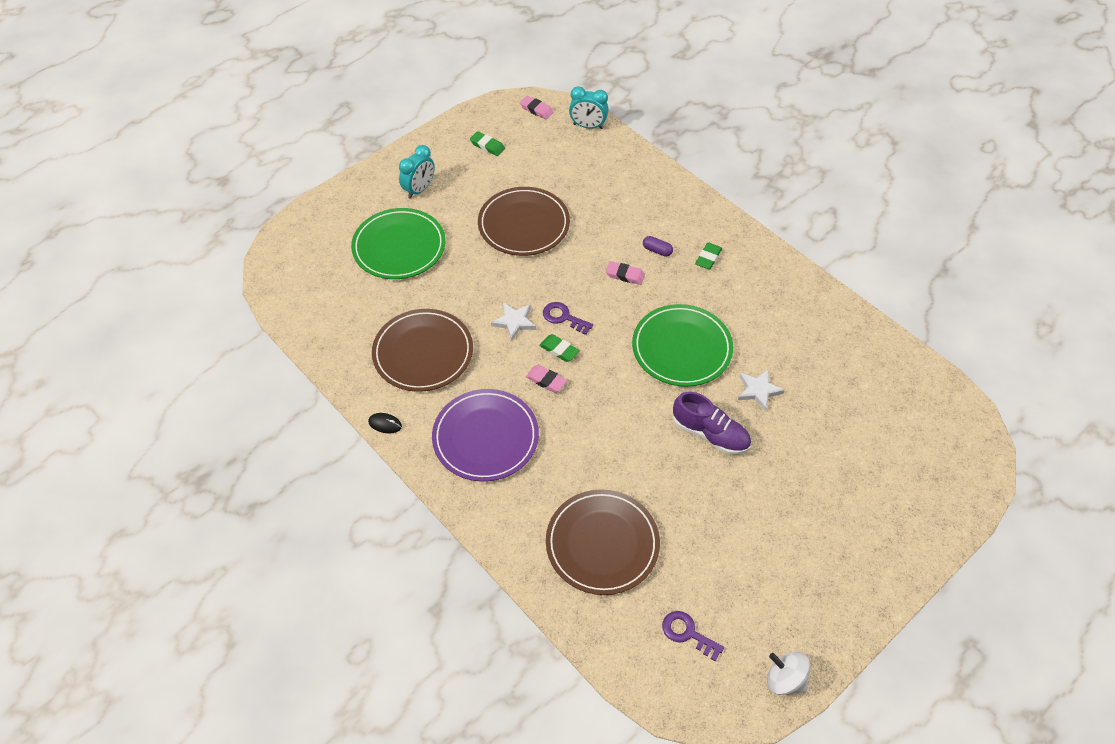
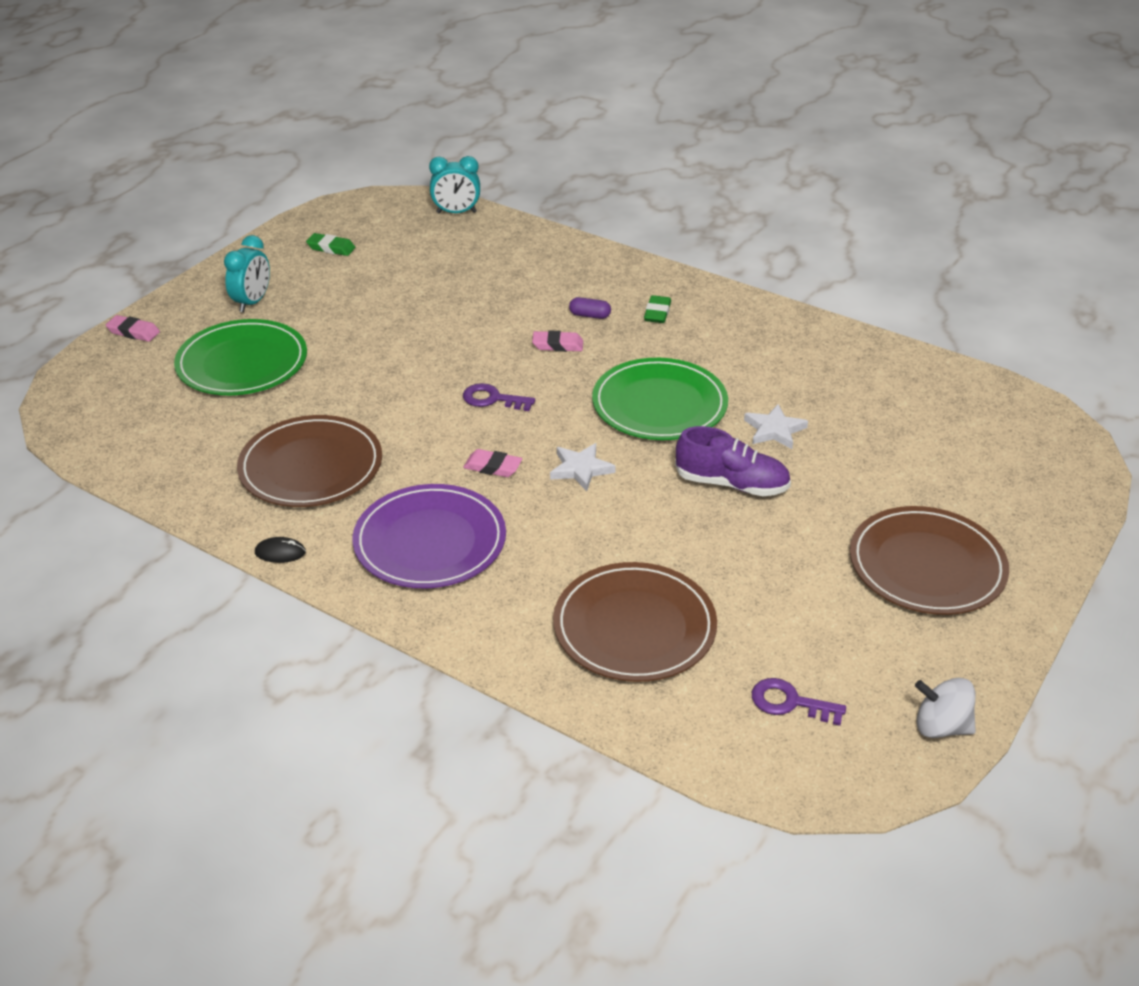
camera: 15 degrees left, 15 degrees down
(514, 322) = (428, 414): white star -> white star (581, 469)
(524, 224) = (406, 316): brown plate -> brown plate (926, 565)
(536, 109) = (384, 206): pink eraser -> pink eraser (133, 332)
(559, 350) = (499, 433): green eraser -> none

